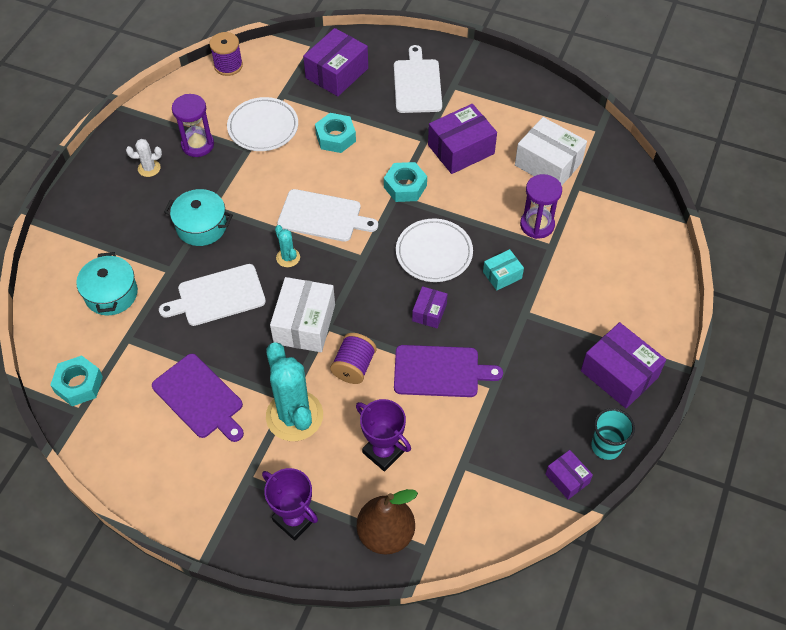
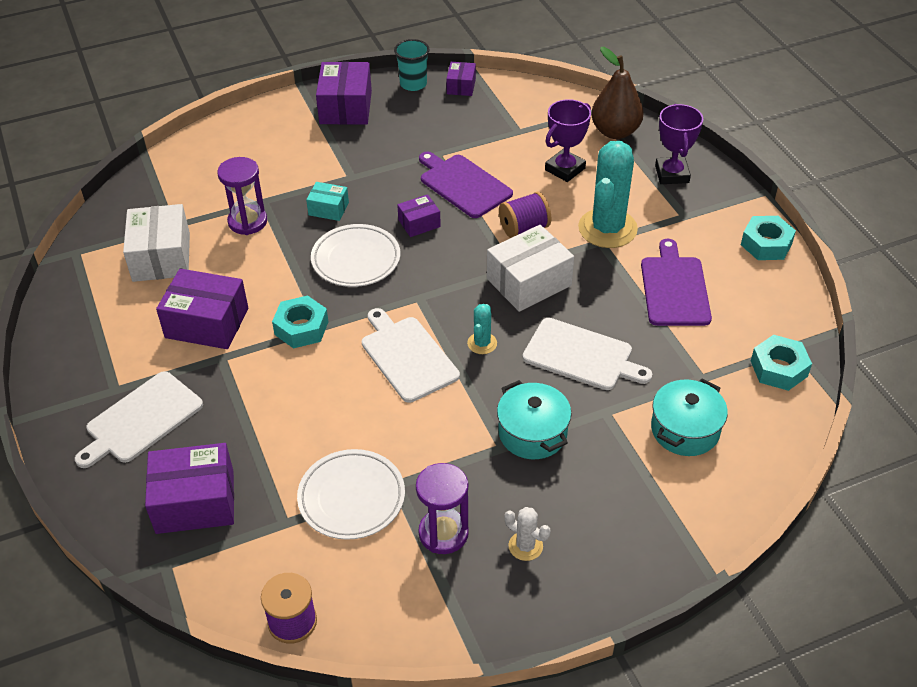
camera: 135 degrees left, 10 degrees down
(335, 137) = (296, 425): turquoise nut -> turquoise nut (766, 244)
(383, 452) = (565, 169): purple trophy -> purple trophy turned 45 degrees clockwise

